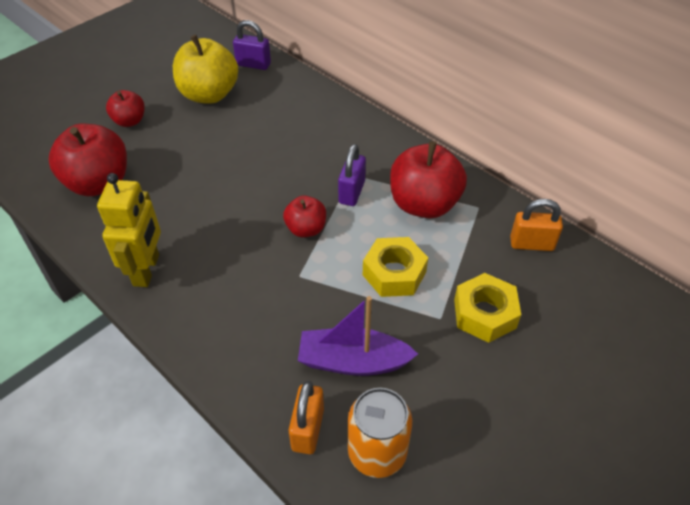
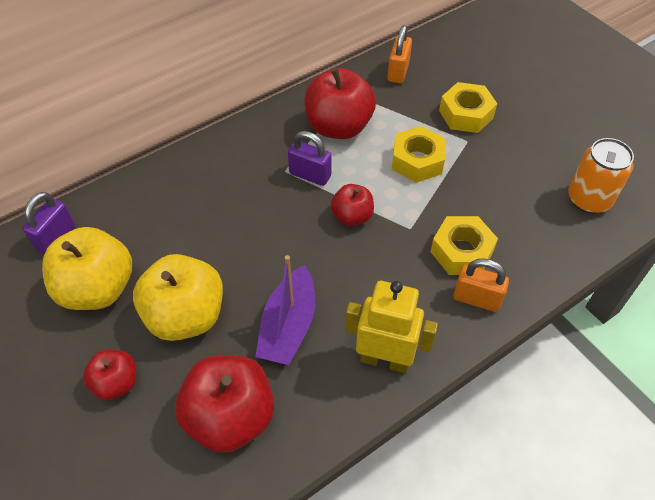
camera: 80 degrees left, 5 degrees up
(187, 143) = (186, 316): none -> yellow apple
(275, 321) = (461, 251): none -> yellow nut
(307, 429) = (571, 239): orange padlock -> orange padlock (476, 299)
(353, 361) = (507, 202): purple boat -> purple boat (288, 326)

